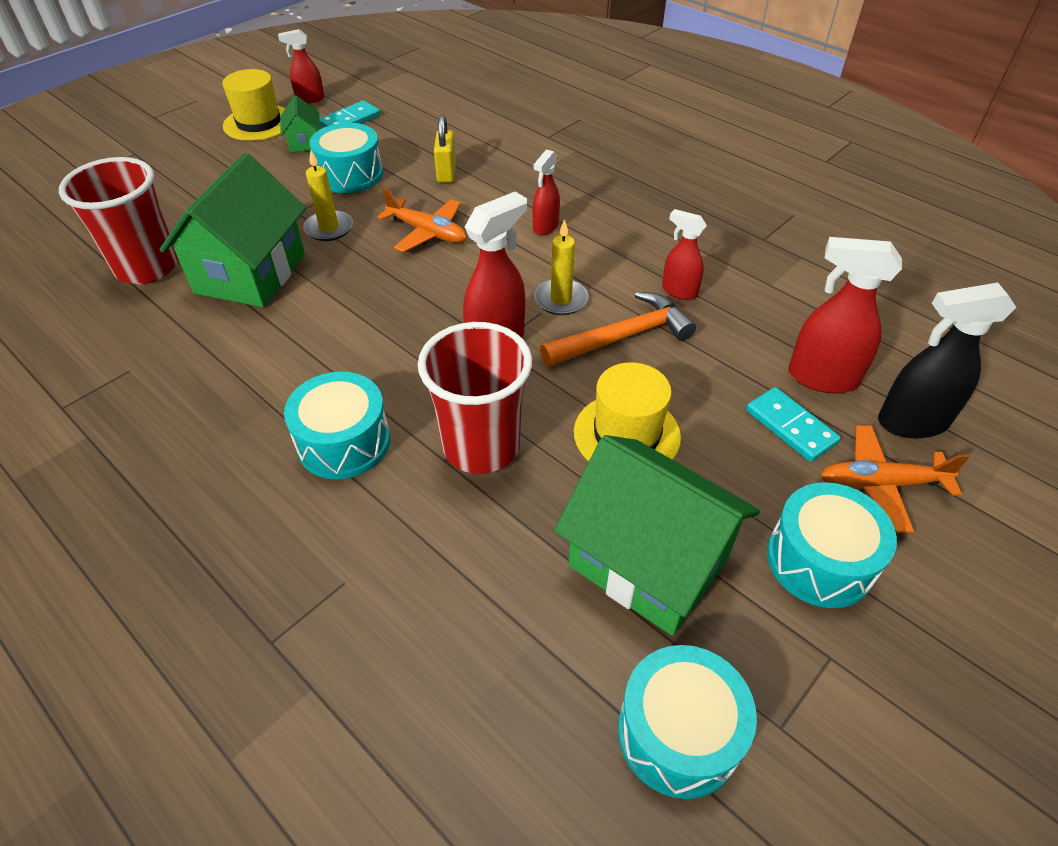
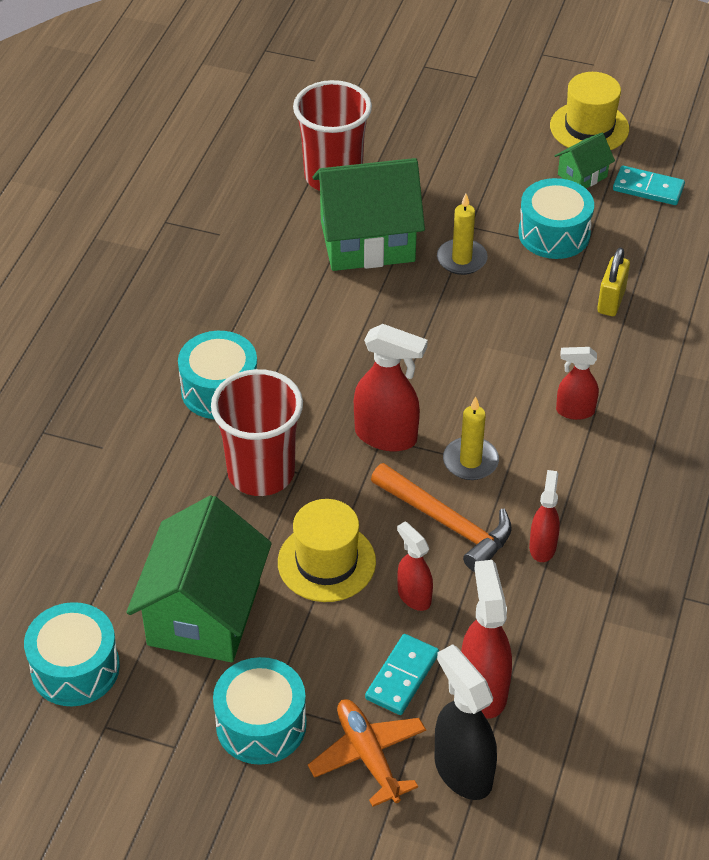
camera: 65 degrees right, 0 degrees up
(310, 99) = (663, 139): red spray bottle -> red spray bottle (414, 596)
(428, 233) = (503, 329): orange plane -> none
(446, 173) = (611, 301): yellow padlock -> yellow padlock turned 45 degrees counterclockwise

